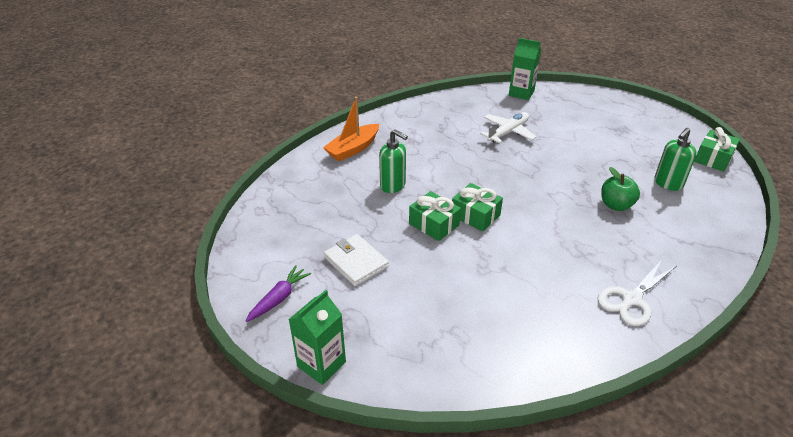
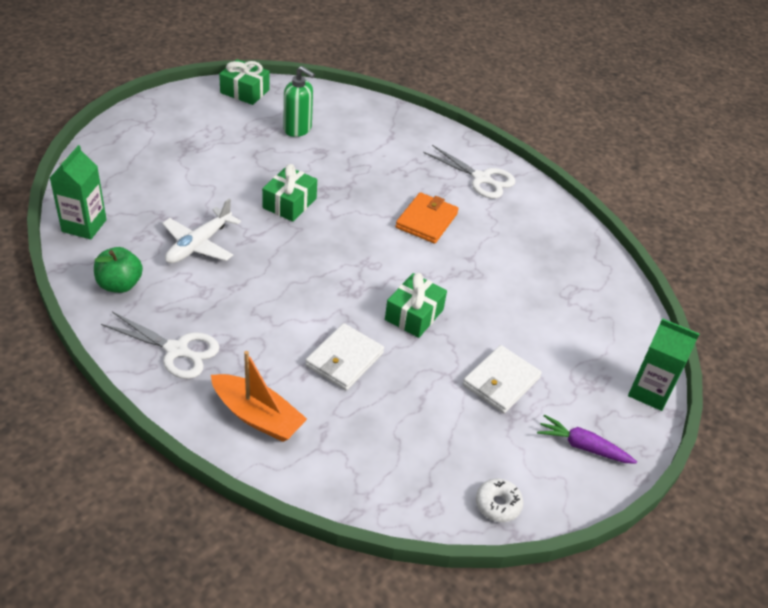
camera: 105 degrees left, 5 degrees up
(250, 240) = (498, 504): none -> white donut
(393, 185) = (344, 359): green soap dispenser -> white wallet
(411, 123) = (176, 350): none -> white scissors
(475, 215) = (388, 278): green gift -> green gift (289, 203)
(508, 132) = (199, 244): white plane -> white plane turned 90 degrees counterclockwise
(553, 248) = (426, 221): none -> orange wallet
(616, 205) = (344, 170): green apple -> green apple (120, 284)

